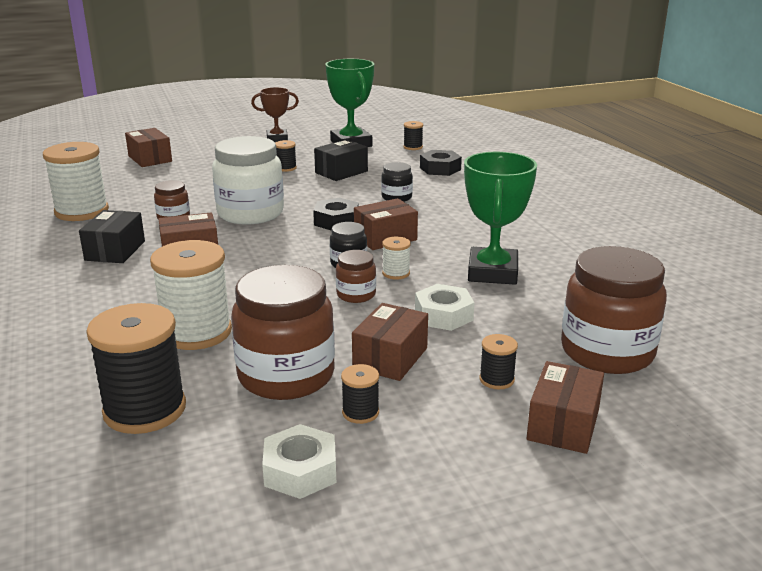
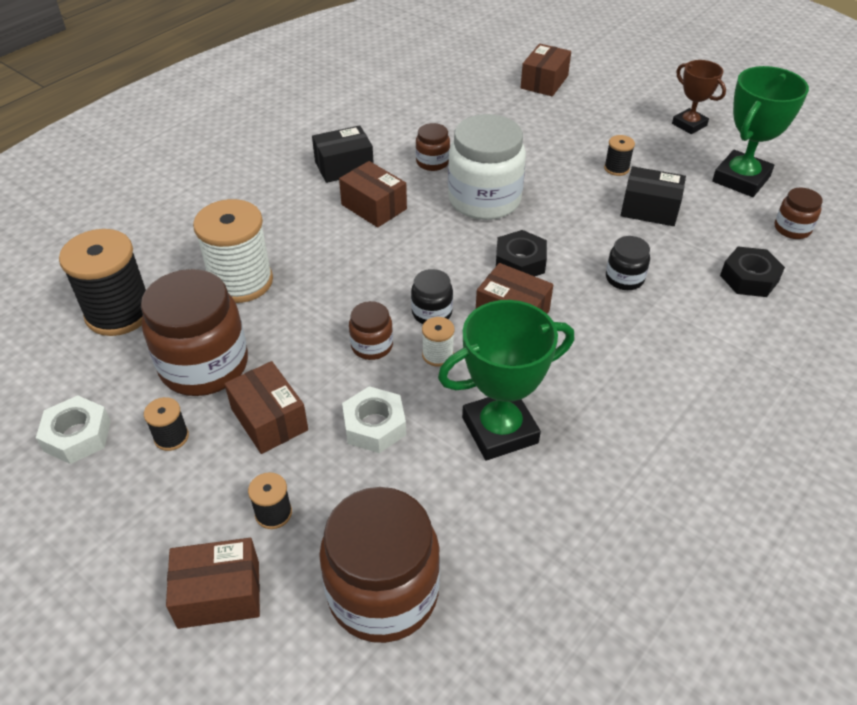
camera: 60 degrees right, 20 degrees up
(82, 211) = (399, 111): white spool -> none
(390, 358) = (269, 419): brown box -> brown box turned 60 degrees clockwise
(413, 147) = (792, 229): black spool -> brown jar

